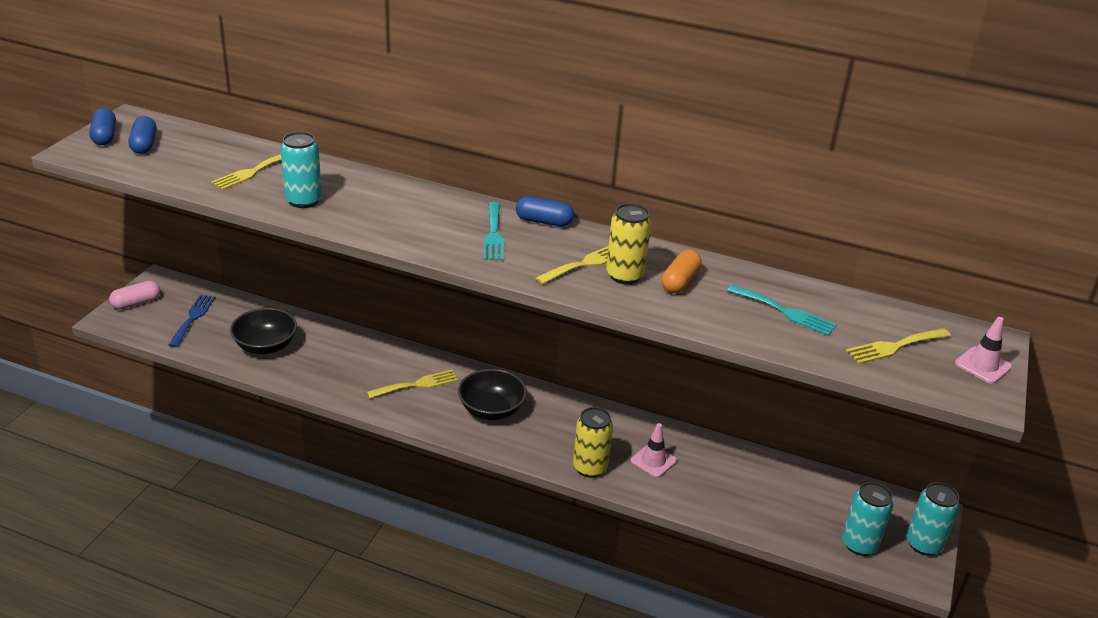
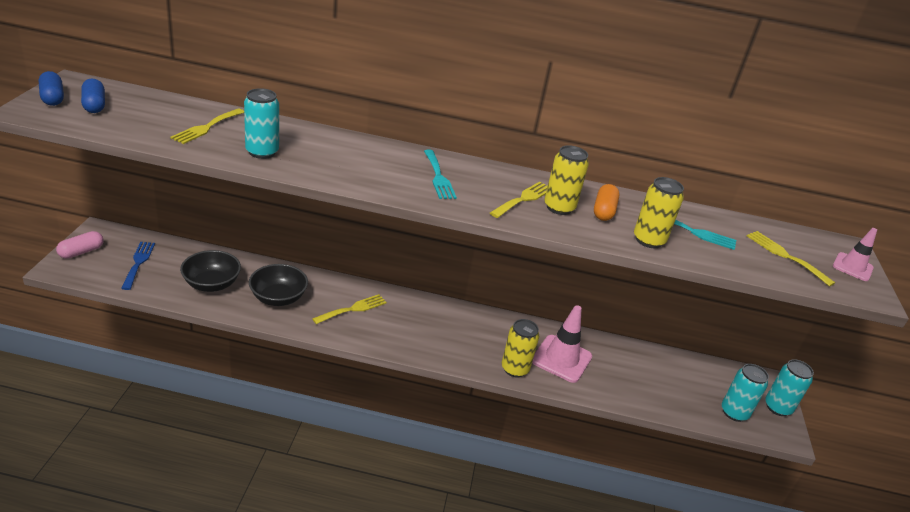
camera: 15 degrees left, 0 degrees up
(491, 410) = (421, 326): black bowl -> black bowl (278, 298)
(544, 221) = (475, 165): blue capsule -> none
(653, 461) = (561, 359): pink traffic cone -> pink traffic cone, size x1.71
(719, 319) = (648, 240): none -> yellow can
(894, 346) = (785, 256): yellow fork -> yellow fork turned 90 degrees clockwise

